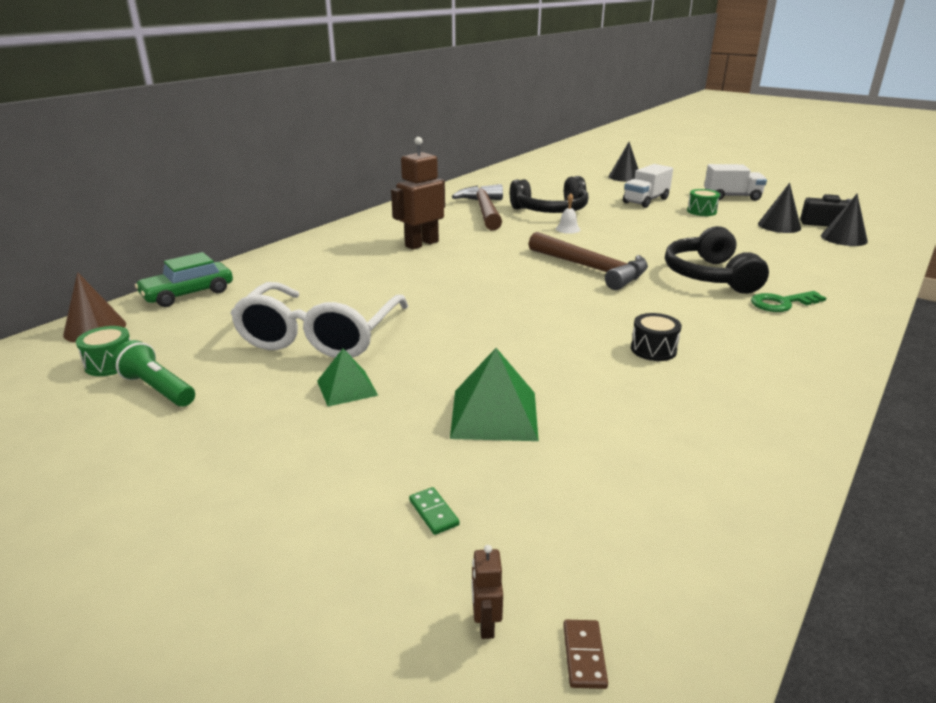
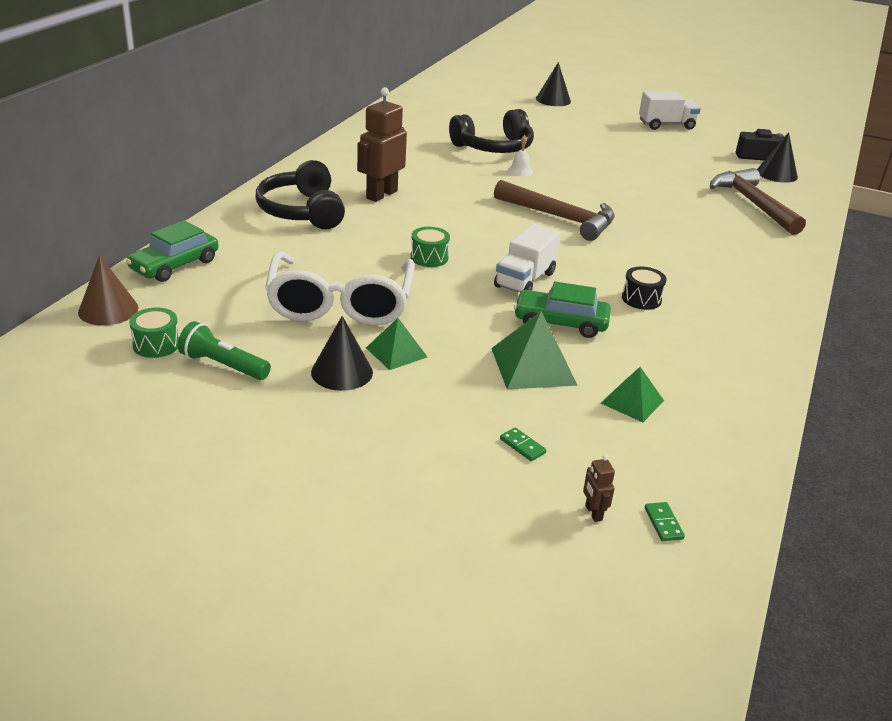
camera: 15 degrees left, 5 degrees up
(484, 210) = (425, 149): brown hammer -> brown hammer (752, 204)
(548, 368) = (560, 322): none -> green car
(584, 655) = (663, 523): brown domino -> green domino
(601, 467) = (632, 401): none -> green pyramid
(645, 201) = (584, 132): white truck -> white truck (525, 280)
(701, 211) = (642, 144): green drum -> green drum (429, 257)
(709, 276) = (668, 221): black headphones -> black headphones (302, 211)
(779, 226) = (717, 161): black cone -> black cone (342, 372)
(782, 303) = (735, 247): green key -> none

